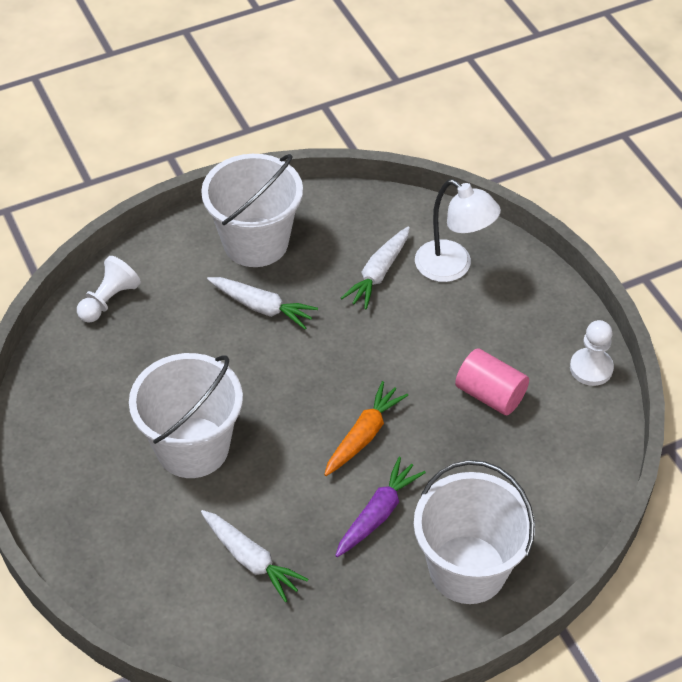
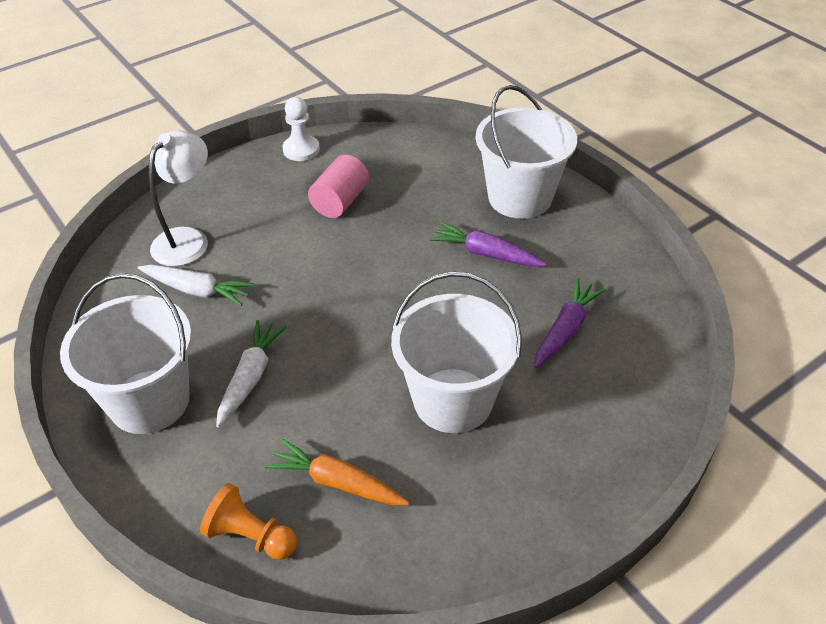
camera: 100 degrees left, 5 degrees down
(109, 300) = (250, 536): white pawn -> orange pawn
(251, 560) = (565, 329): white carrot -> purple carrot
(364, 435) = (403, 274): orange carrot -> orange carrot (337, 482)

